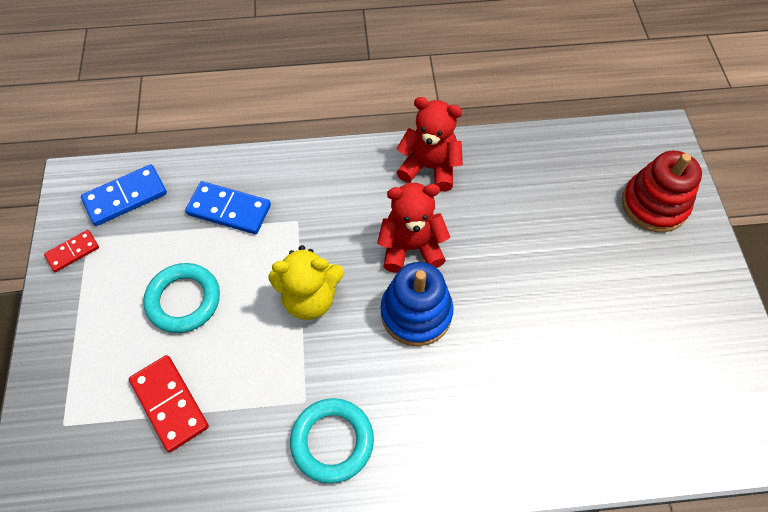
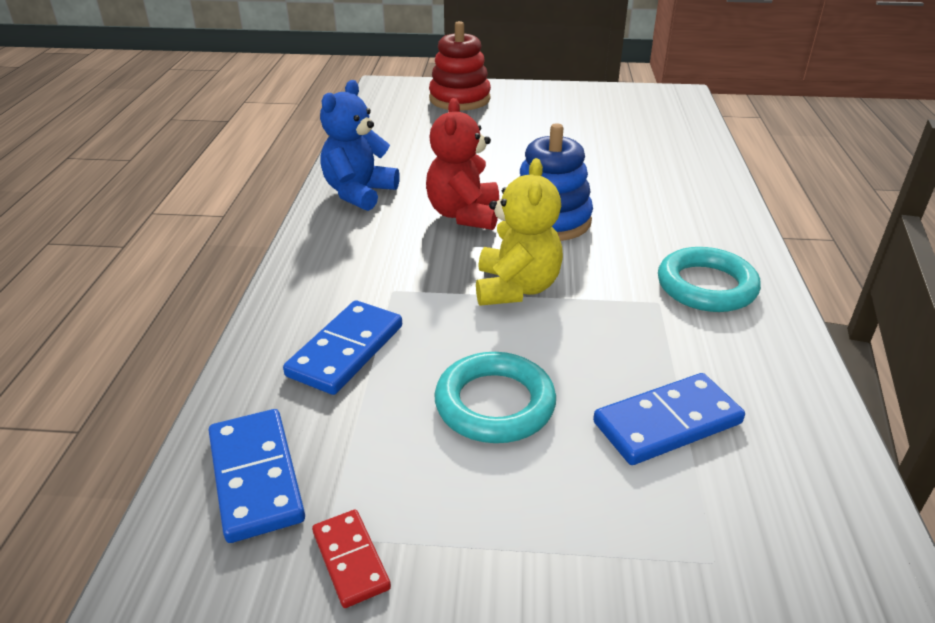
camera: 80 degrees left, 25 degrees down
(170, 403) = (667, 422): red domino -> blue domino
(429, 167) = (359, 193): red teddy bear -> blue teddy bear

